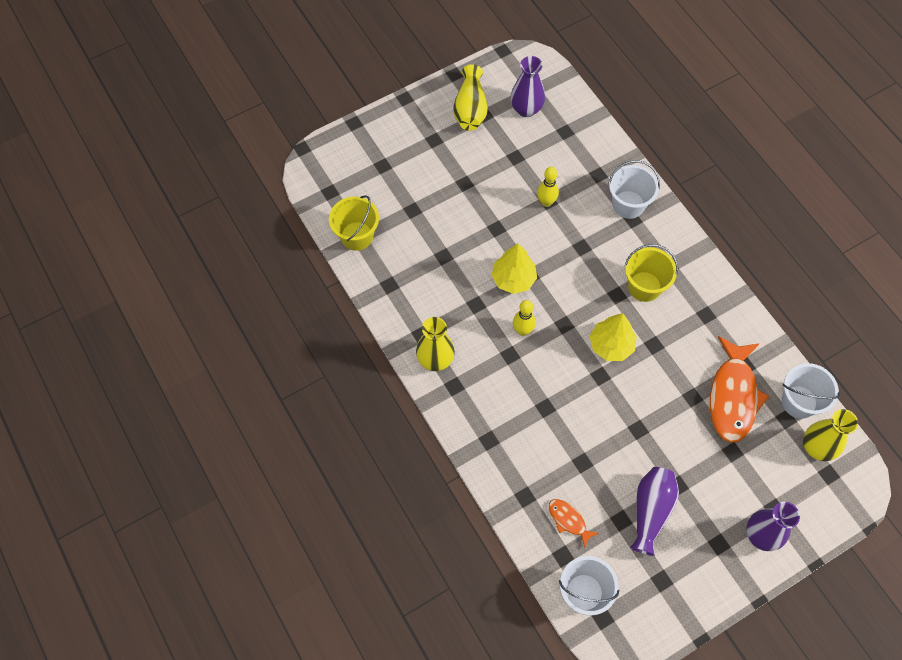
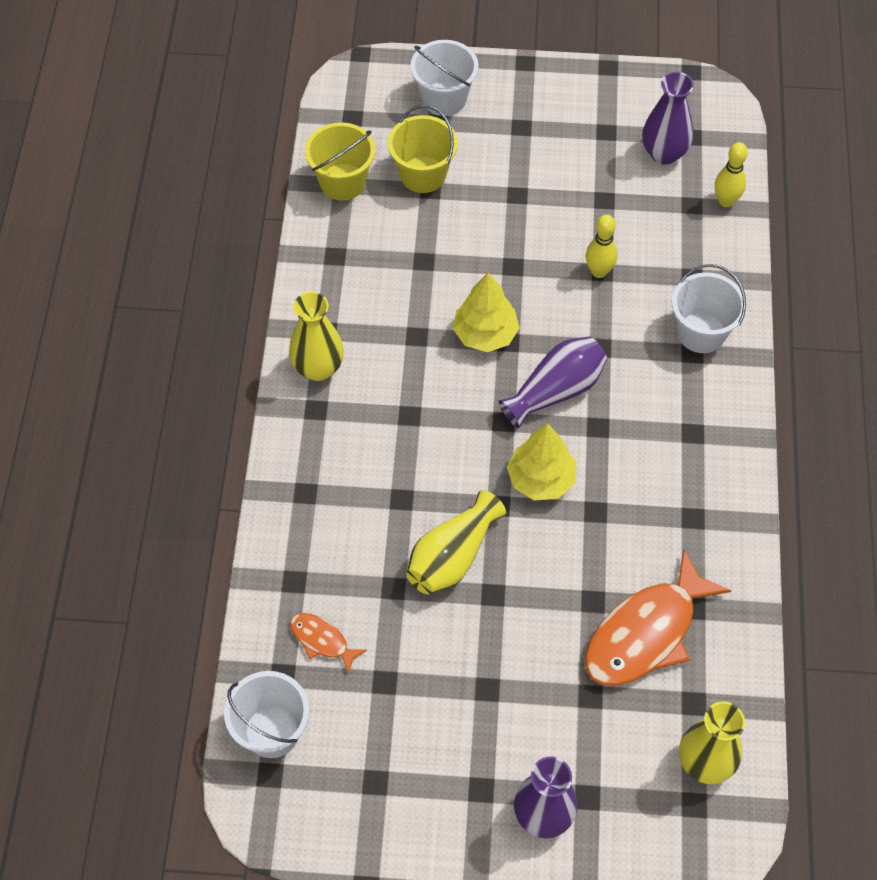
camera: 35 degrees right, 5 degrees down
(470, 109) = (594, 116): yellow vase -> yellow vase (452, 556)
(522, 330) = (447, 398): yellow bowling pin -> yellow bowling pin (726, 201)
(568, 520) = (322, 640): orange fish -> orange fish turned 45 degrees counterclockwise
(644, 286) = (641, 438): yellow bucket -> yellow bucket (423, 174)
(651, 511) = (428, 696): purple vase -> purple vase (555, 391)
(799, 402) = (728, 694): white bucket -> white bucket (444, 98)

